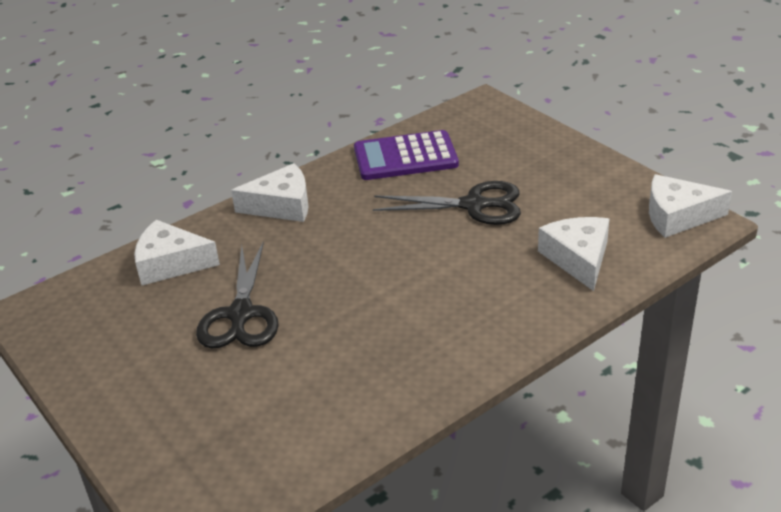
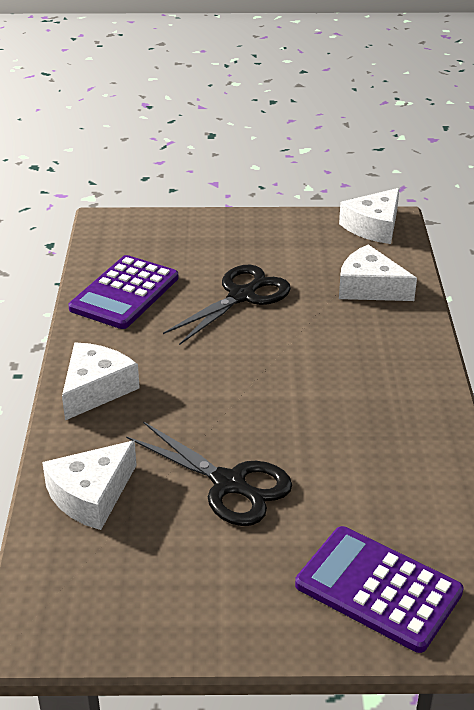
camera: 55 degrees left, 0 degrees up
(194, 444) = (378, 588): none -> purple calculator

